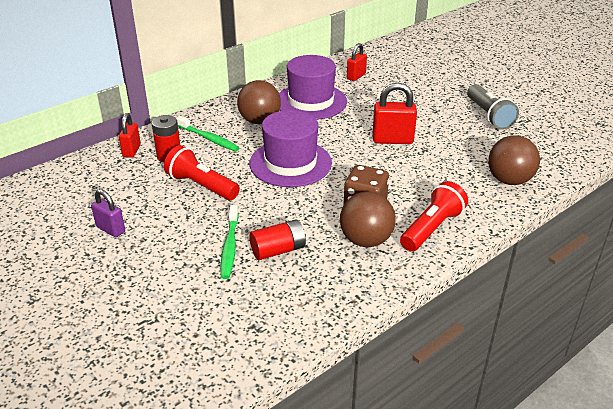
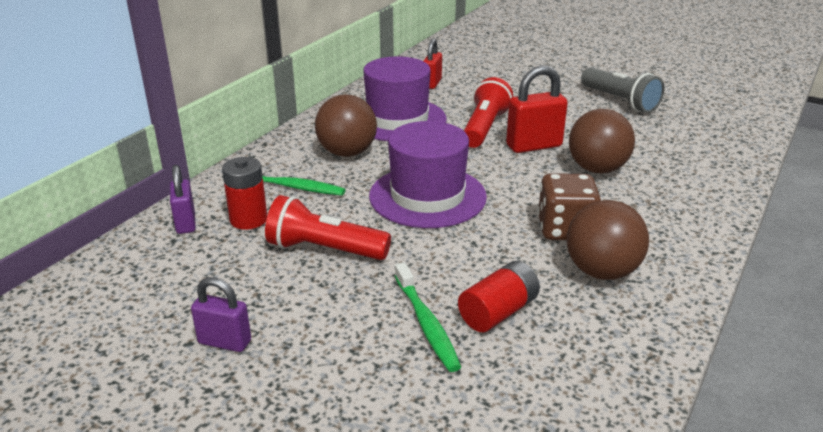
camera: 20 degrees left, 5 degrees down
(132, 151) = (186, 223): red padlock -> purple padlock
(432, 228) = (668, 238): red flashlight -> red flashlight (484, 128)
(509, 180) = (704, 165): brown ball -> brown ball (597, 169)

